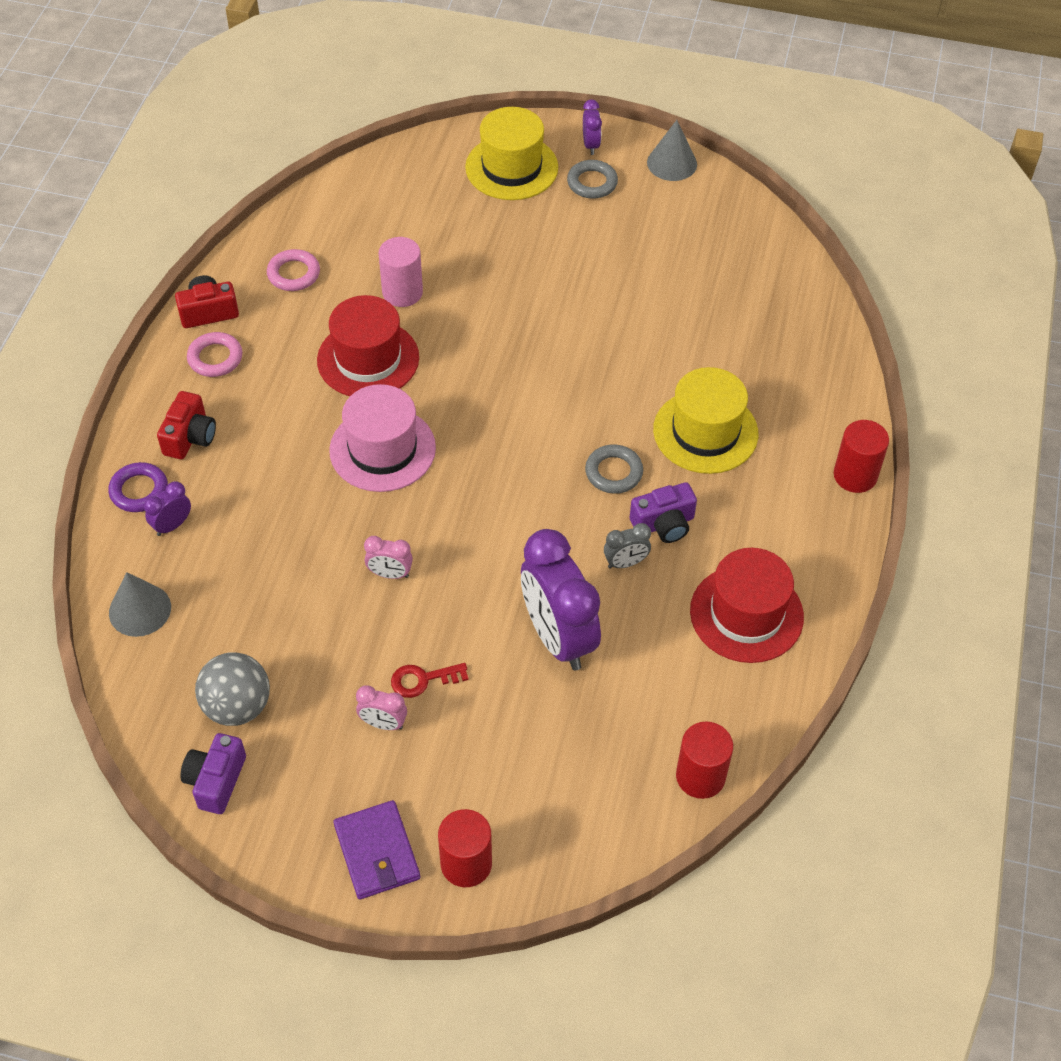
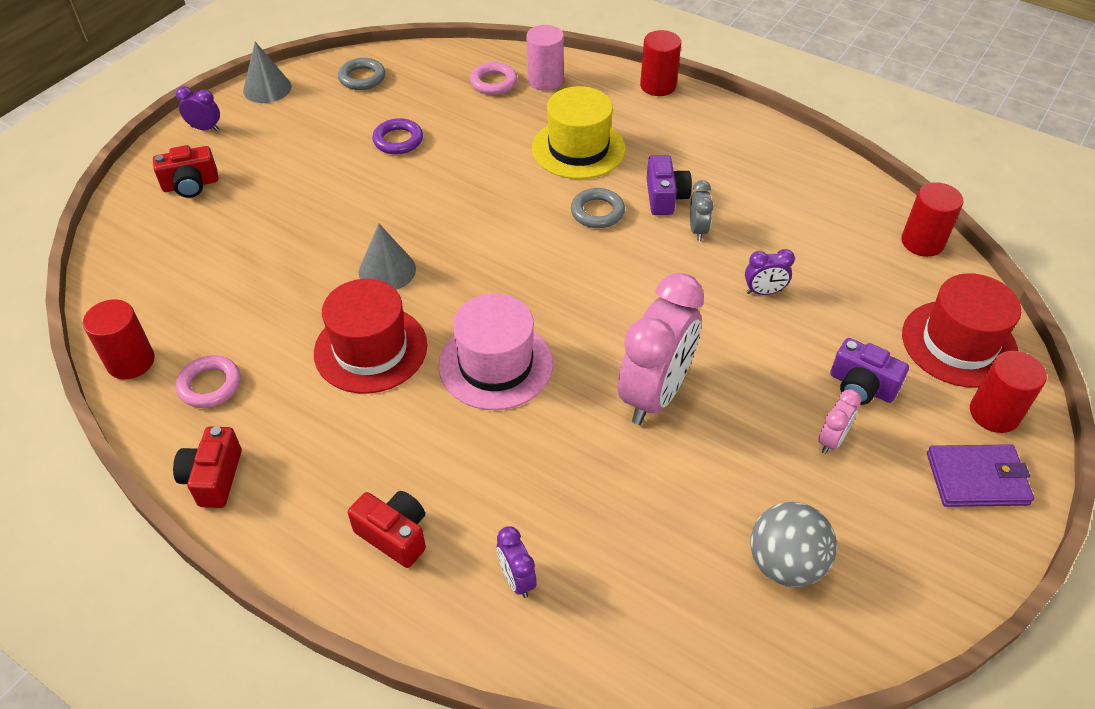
camera: 70 degrees left, 5 degrees down
(139, 490) = (450, 605): purple ring -> purple ring (398, 140)
(140, 610) = (627, 638): grey cone -> grey cone (387, 270)
(215, 358) = (288, 485): pink ring -> pink ring (493, 82)
(216, 781) = (877, 604): purple camera -> purple camera (861, 386)
(300, 218) = (131, 361): none -> red cylinder
(390, 574) = (654, 394): pink clock -> pink clock, size x2.27
(402, 292) = (298, 301): pink cylinder -> pink cylinder (545, 80)
(423, 680) = (787, 398): red key -> none
(511, 167) = (191, 185): yellow hat -> red camera
(558, 637) = (764, 292): purple clock -> purple clock, size x0.44
(592, 183) = (252, 139): grey ring -> grey ring (362, 78)
(746, 614) = (771, 176): red hat -> red hat (959, 343)

